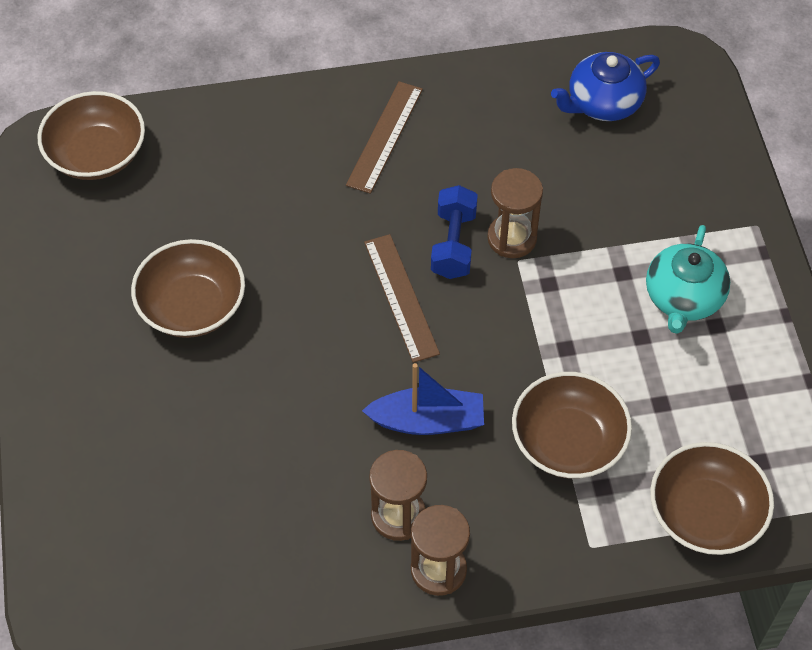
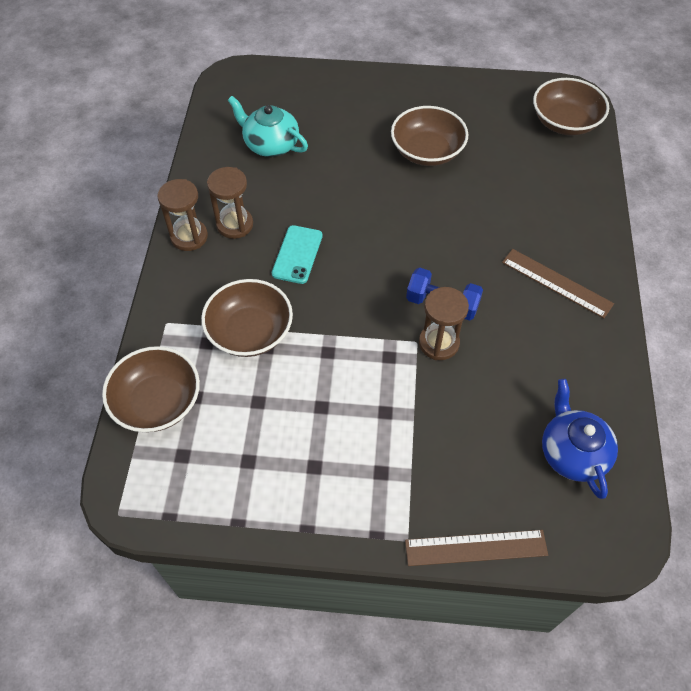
camera: 105 degrees right, 0 degrees up
(401, 297) = (403, 261): brown ruler -> brown ruler (476, 548)
(427, 421) = (297, 254): blue boat -> turquoise phone
(683, 298) = (348, 450): turquoise teapot -> turquoise teapot (270, 144)

